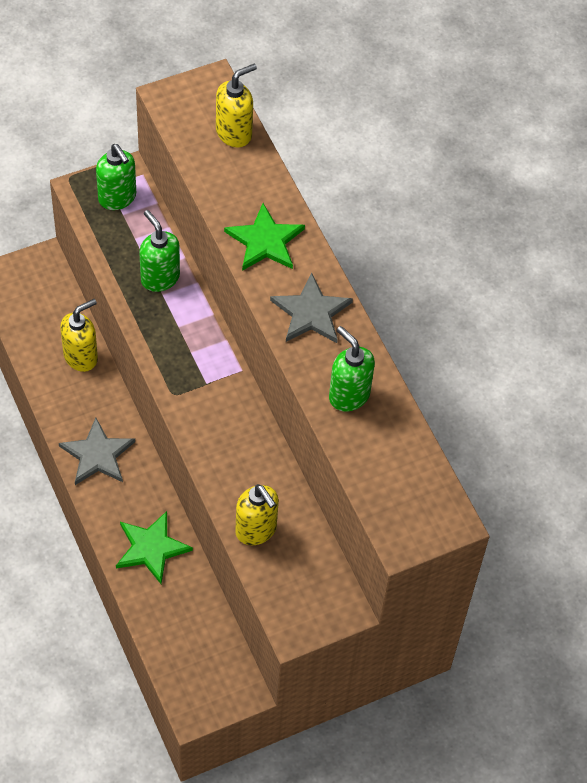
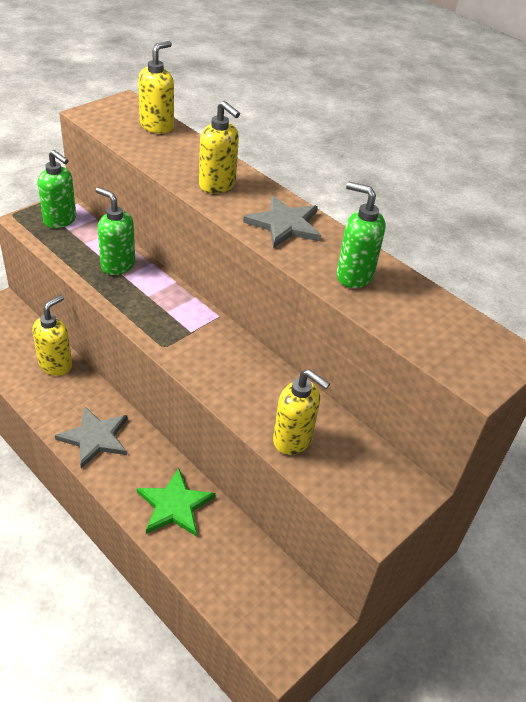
camera: 20 degrees left, 15 degrees down
(265, 241) = (217, 185): green star -> yellow soap dispenser

